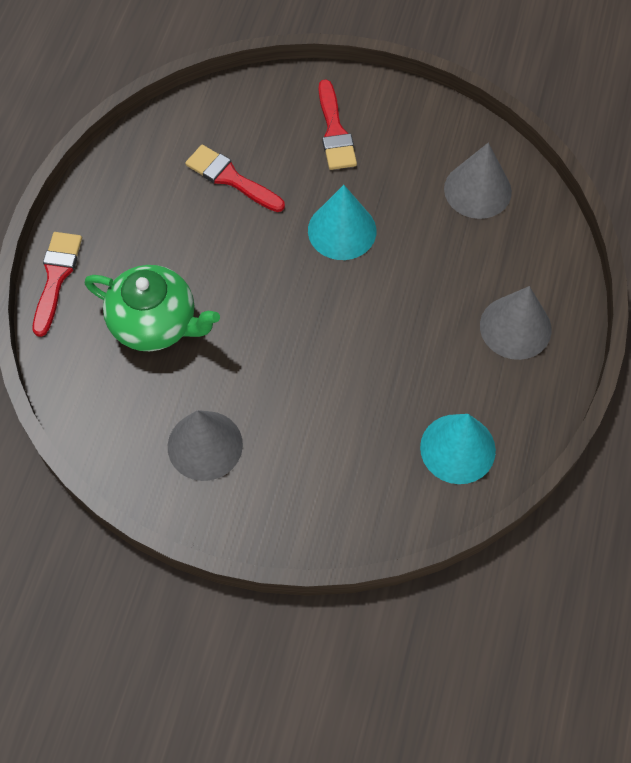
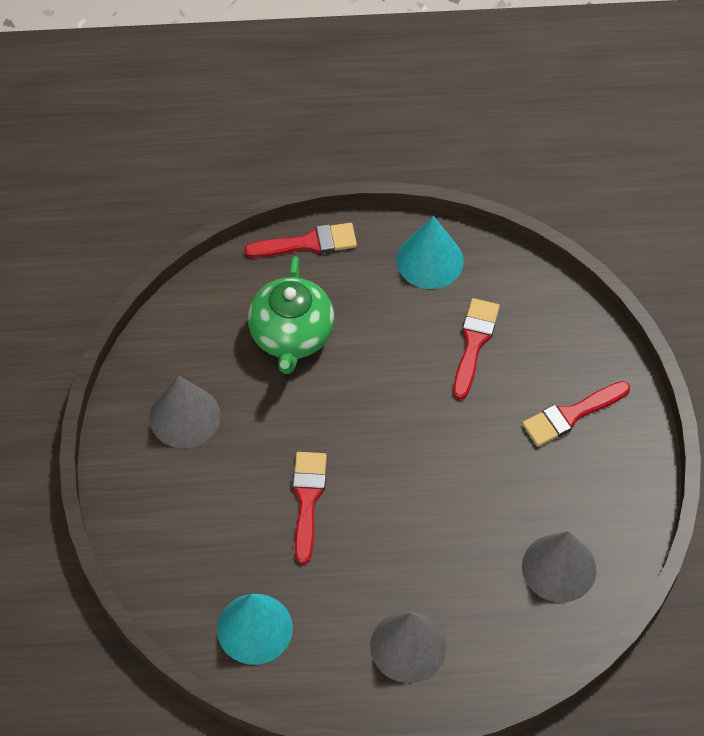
camera: 70 degrees right, 5 degrees down
(339, 363) = (307, 499): none -> red brush
(342, 230) = (456, 457): turquoise cone -> turquoise cone (429, 260)

